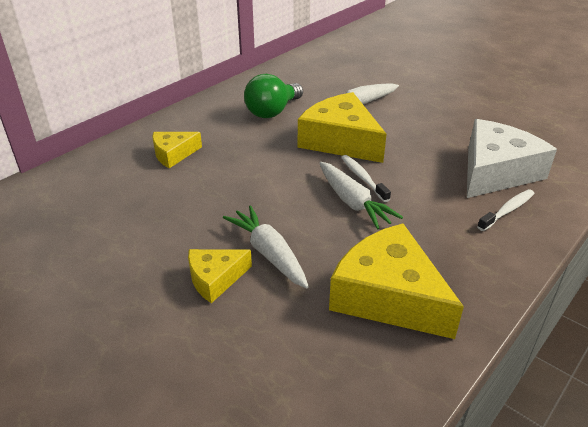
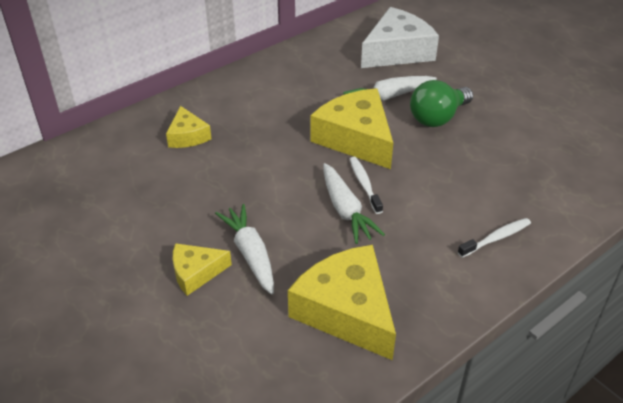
camera: 10 degrees right, 5 degrees up
(173, 154) = (187, 136): yellow cheese -> yellow cheese turned 90 degrees counterclockwise
(272, 111) = (297, 96): green light bulb -> green light bulb (437, 118)
(495, 172) = (502, 193): white cheese -> white cheese (397, 51)

